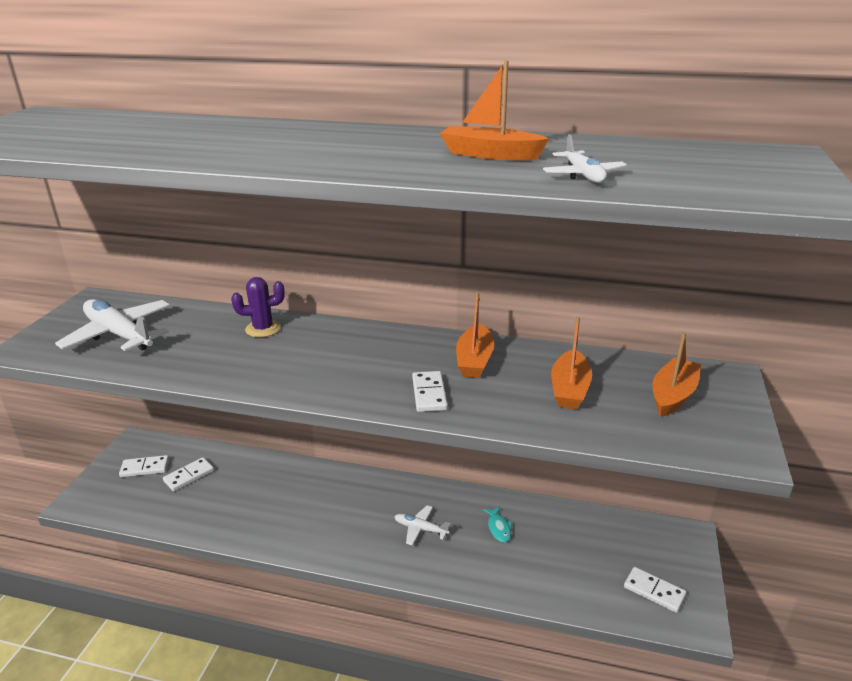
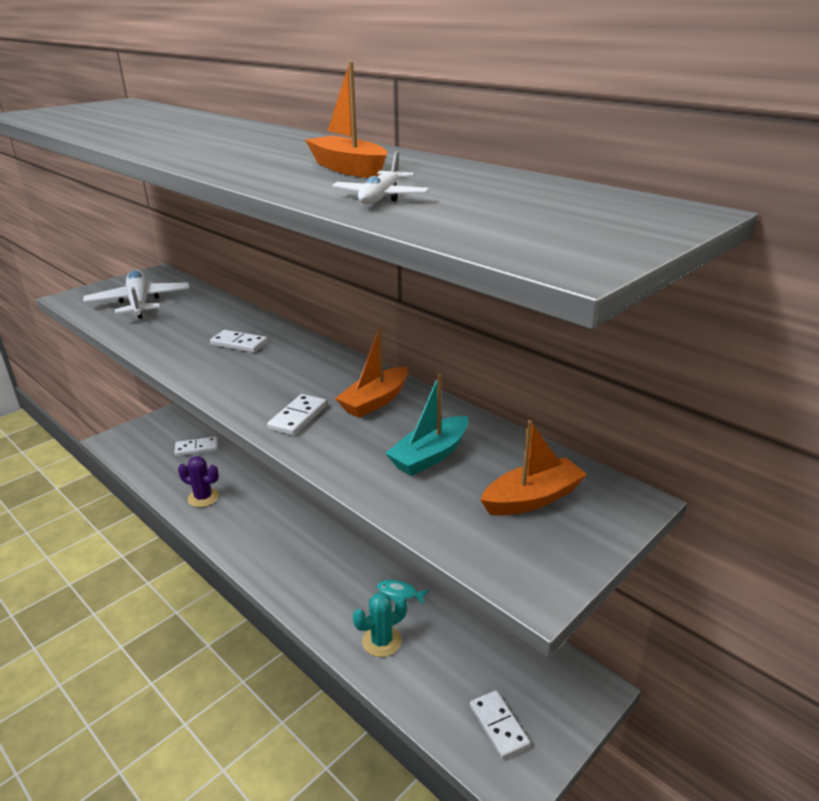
camera: 30 degrees right, 0 degrees up
(145, 468) = (173, 431): white domino -> white domino (239, 344)
(263, 329) = (239, 325): purple cactus -> purple cactus (203, 498)
(420, 529) = (330, 563): white plane -> none
(499, 528) = (399, 593): turquoise fish -> turquoise fish turned 90 degrees clockwise
(519, 571) = (381, 641): none -> turquoise cactus
(569, 389) = (430, 455): orange boat -> turquoise boat

